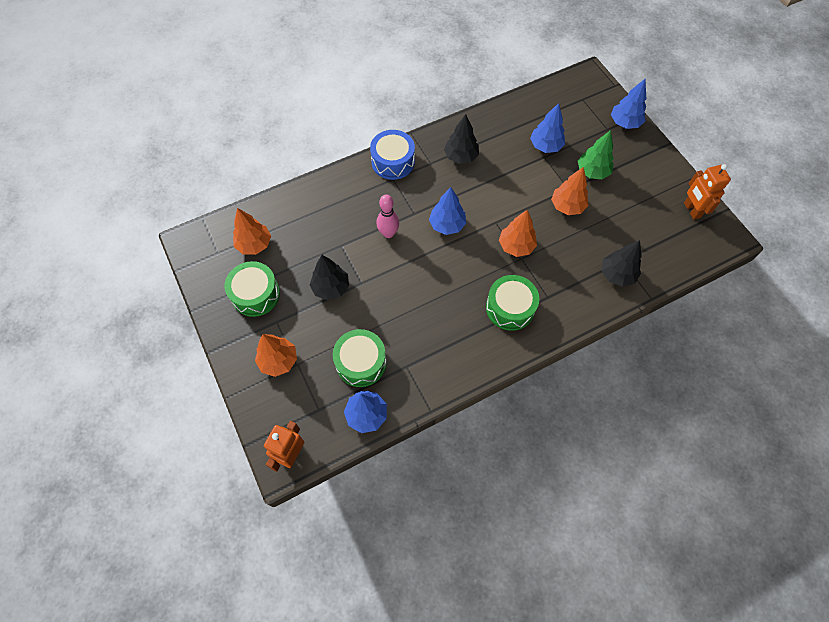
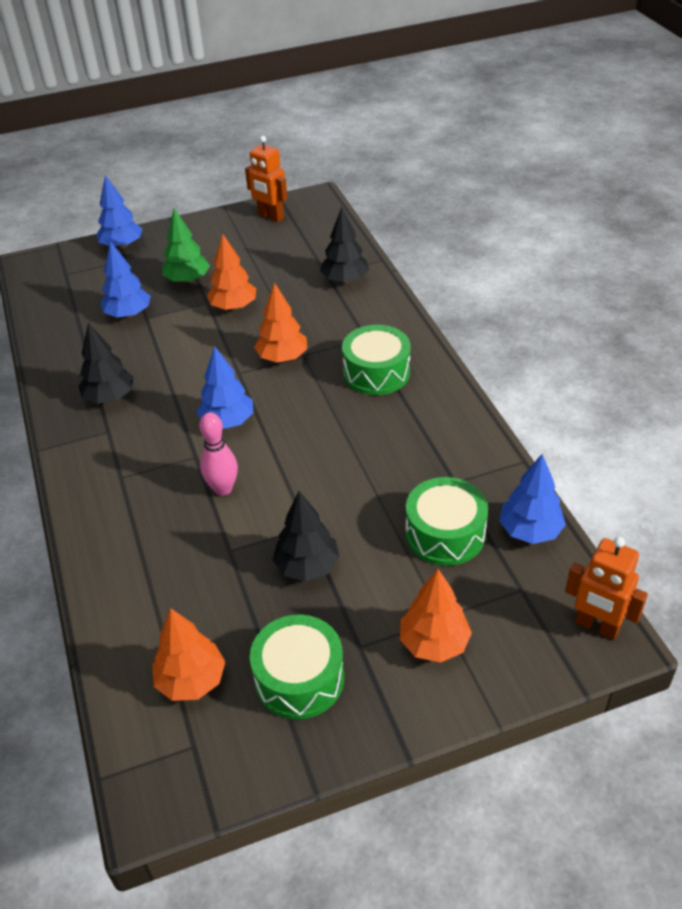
camera: 80 degrees left, 20 degrees down
(393, 162) = (86, 475): blue drum -> none
(691, 210) = (270, 217): orange robot -> orange robot turned 45 degrees clockwise

